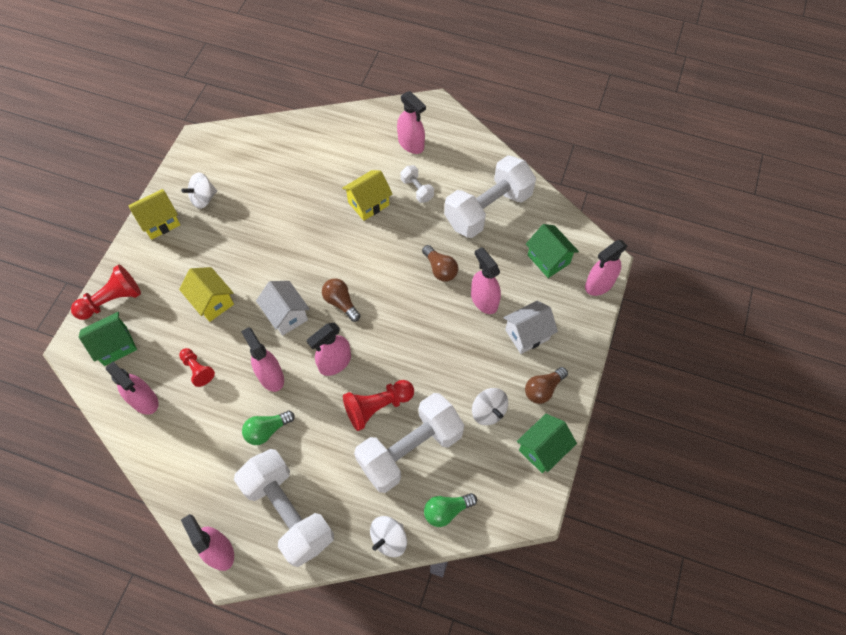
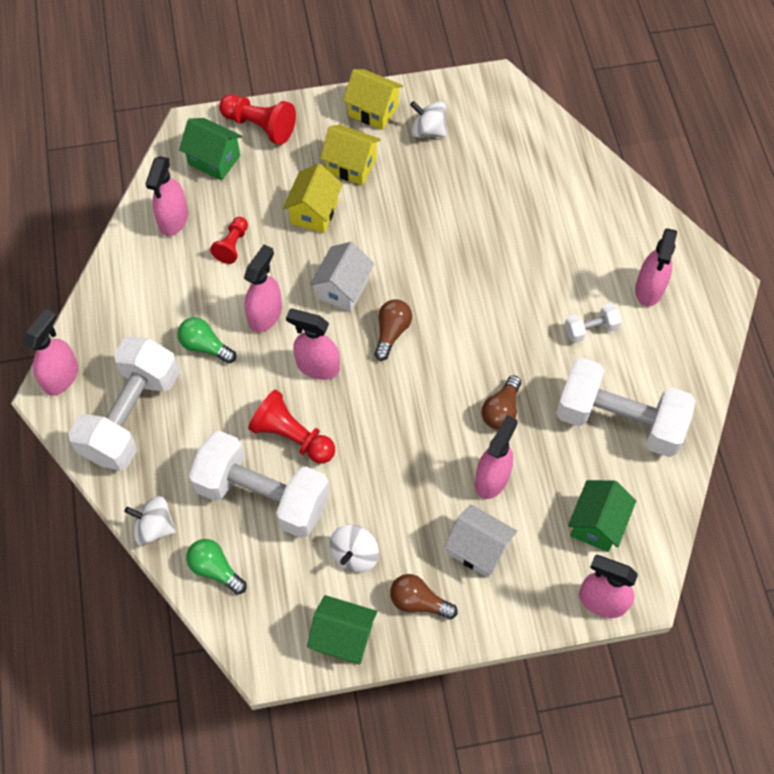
camera: 60 degrees right, 0 degrees up
(368, 203) = (535, 290): yellow house -> yellow house (351, 166)
(417, 189) = (590, 329): white dumbbell -> white dumbbell turned 45 degrees clockwise

